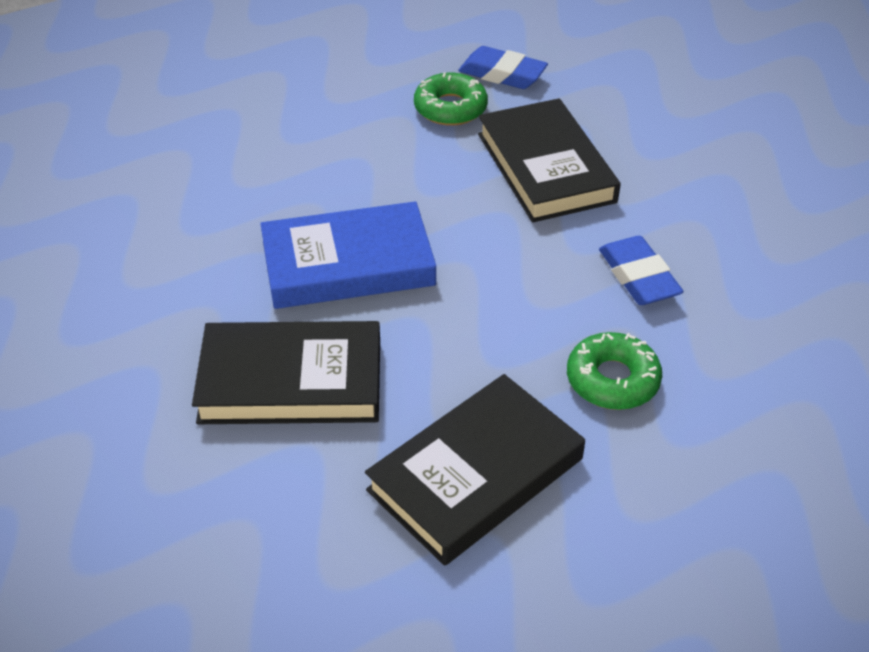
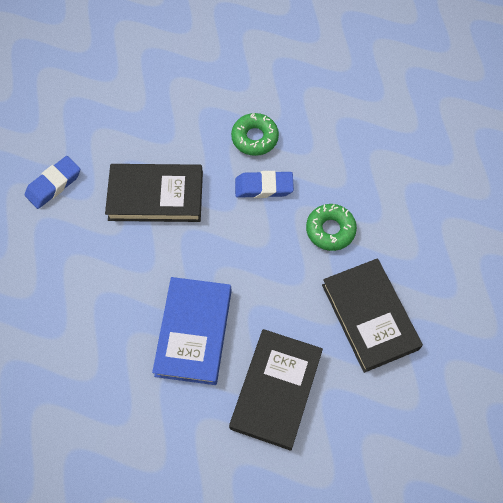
camera: 70 degrees left, 20 degrees up
(450, 108) = (74, 227): green donut -> green donut (255, 138)

